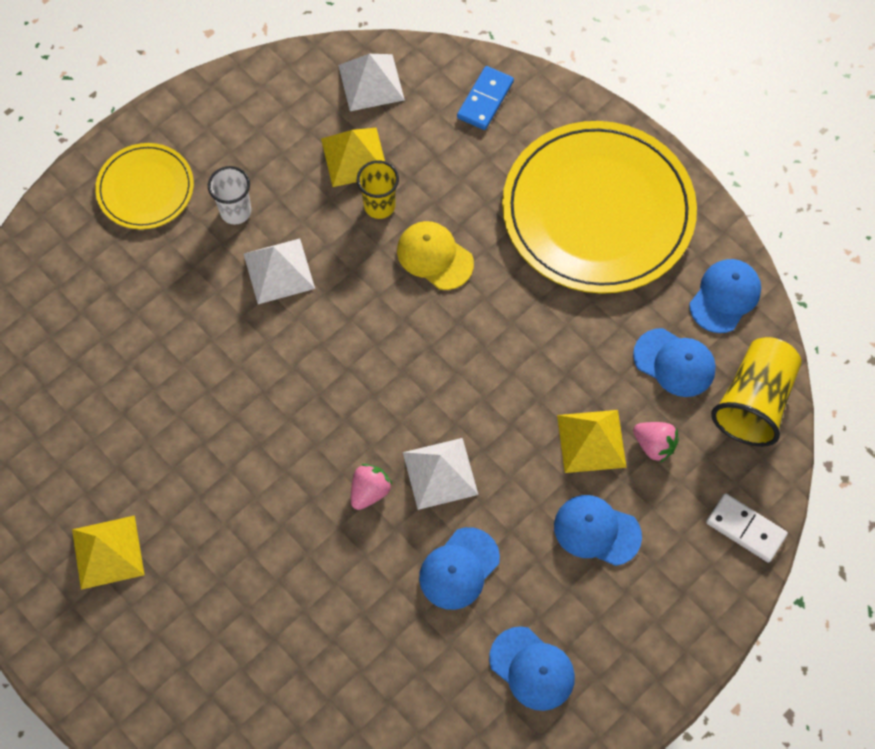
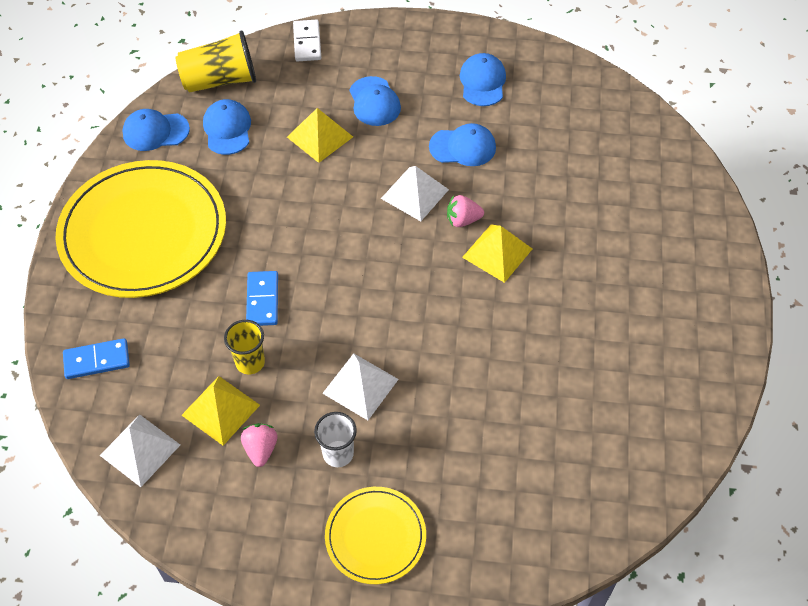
camera: 130 degrees left, 10 degrees down
(108, 552) = (647, 327): yellow pyramid -> yellow pyramid (497, 253)
(434, 256) = (263, 300): yellow cap -> blue domino
(654, 445) = (293, 107): pink strawberry -> pink strawberry (261, 449)

